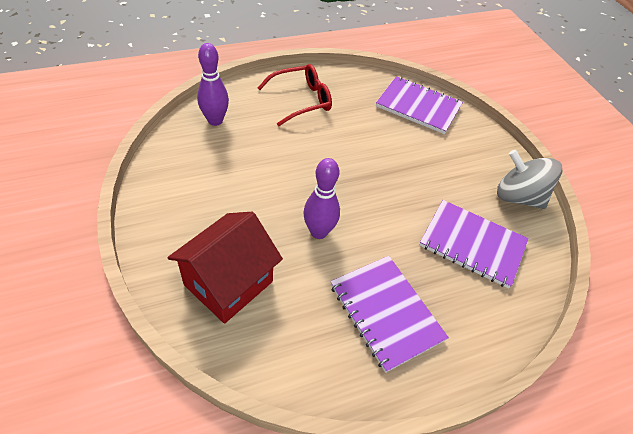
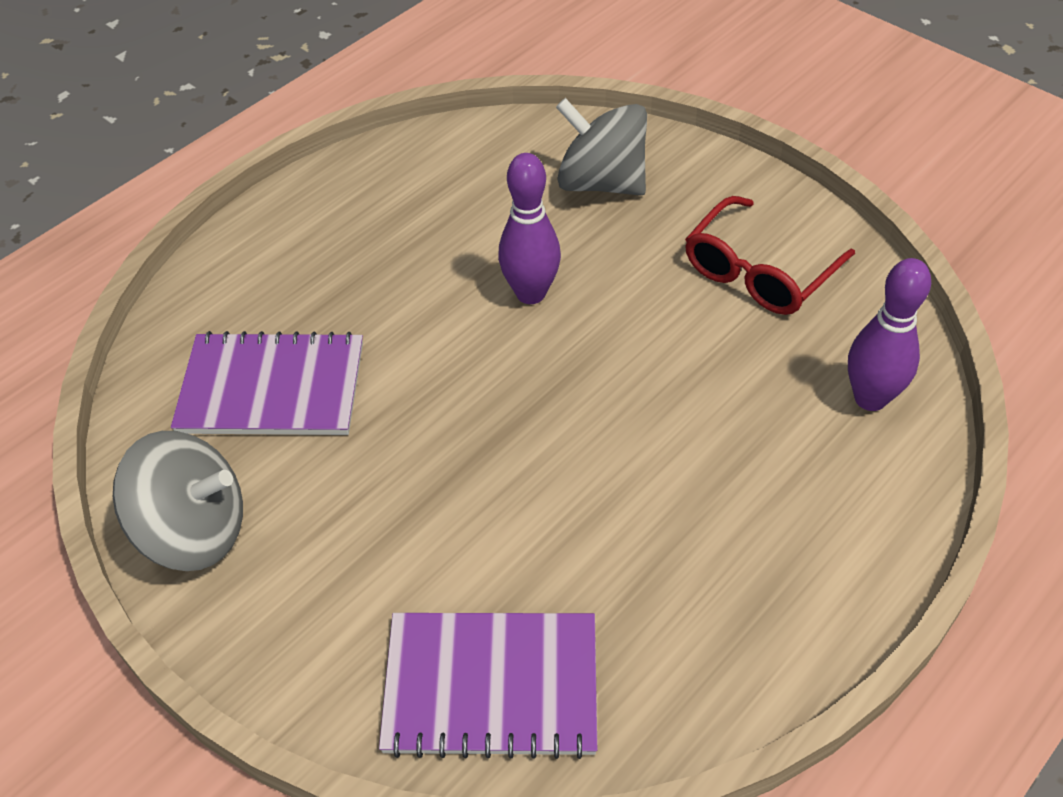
camera: 160 degrees right, 0 degrees up
(228, 283) = (601, 182): red house -> grey spinning top
(301, 100) = (763, 544): red glasses -> red glasses (759, 272)
(386, 312) = (376, 238): purple notebook -> none

